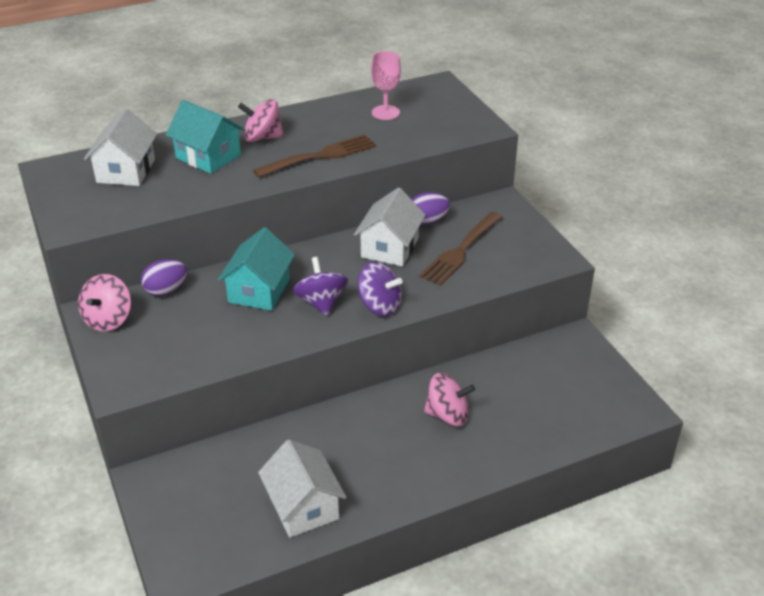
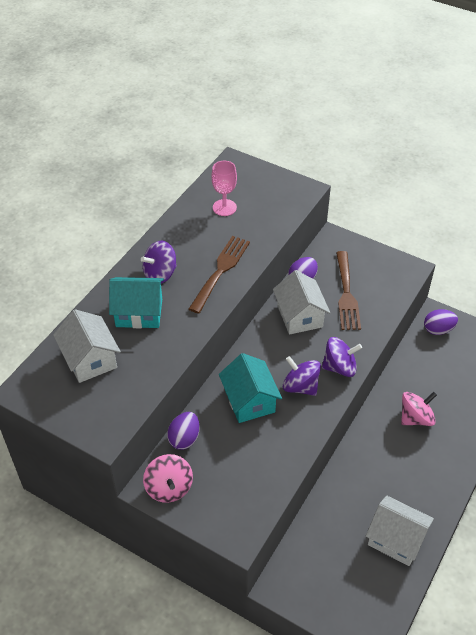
camera: 35 degrees left, 10 degrees up
(262, 137) = (160, 274): pink spinning top -> purple spinning top
(565, 351) = (438, 330): none -> purple egg

